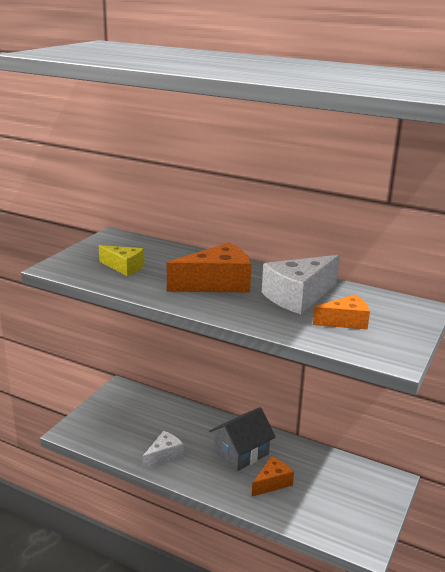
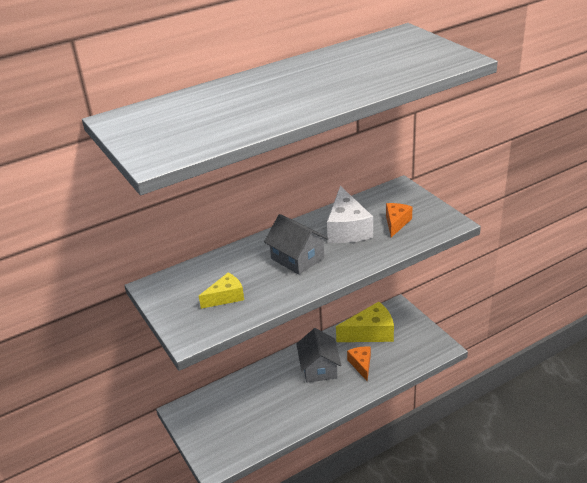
camera: 55 degrees left, 10 degrees up
(164, 456) = (291, 413): white cheese -> none
(217, 284) = (297, 258): orange cheese -> grey house
(328, 473) = (370, 333): none -> yellow cheese

